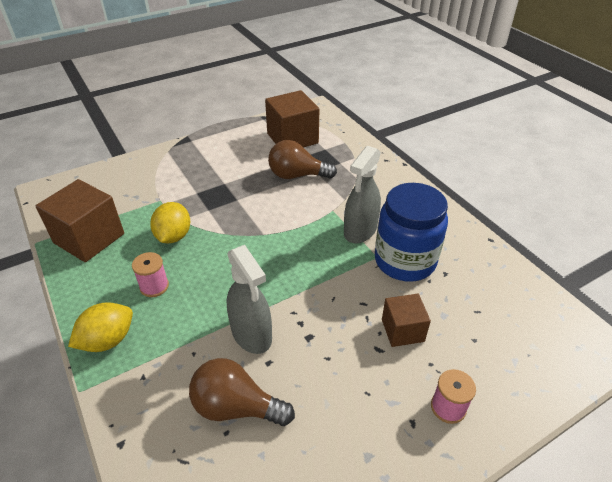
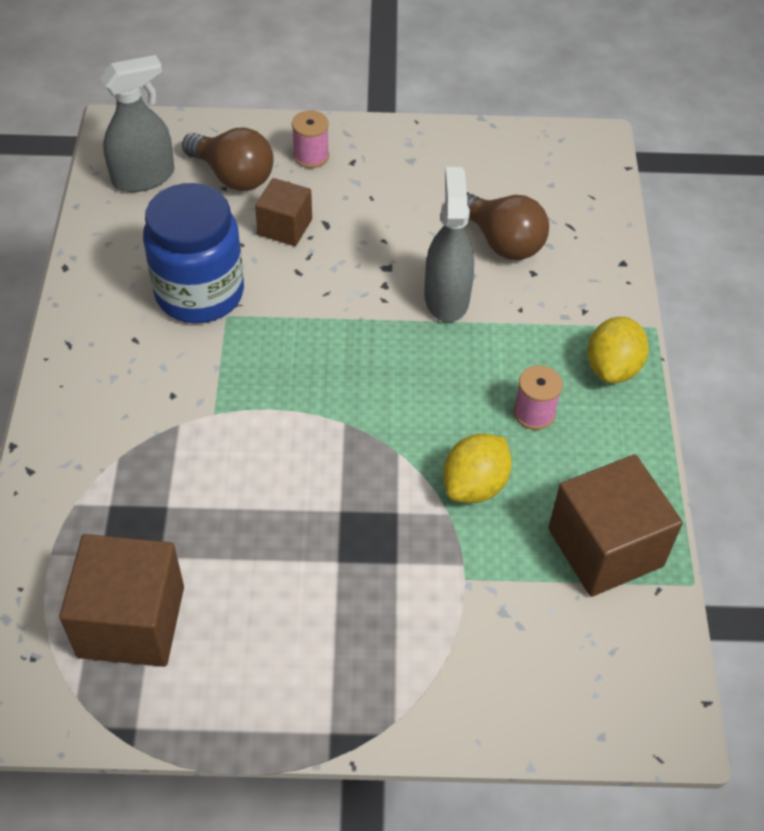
camera: 150 degrees left, 10 degrees up
(108, 340) = (612, 367): yellow lemon -> yellow lemon turned 60 degrees counterclockwise
(297, 175) = (205, 513): brown light bulb -> brown light bulb (233, 176)
(360, 230) = (210, 361): grey spray bottle -> grey spray bottle (143, 177)

